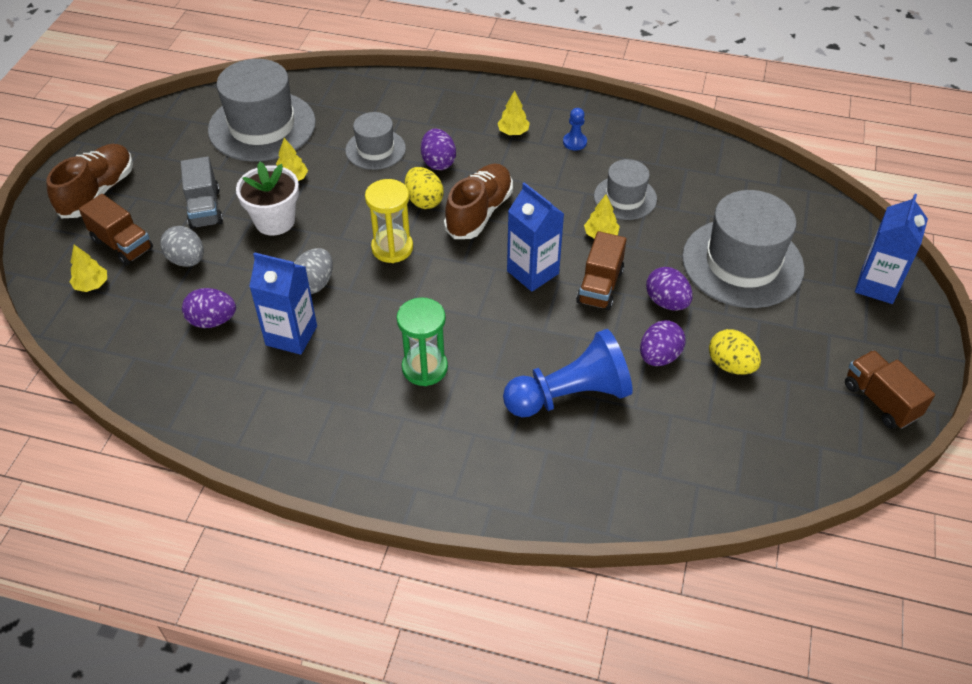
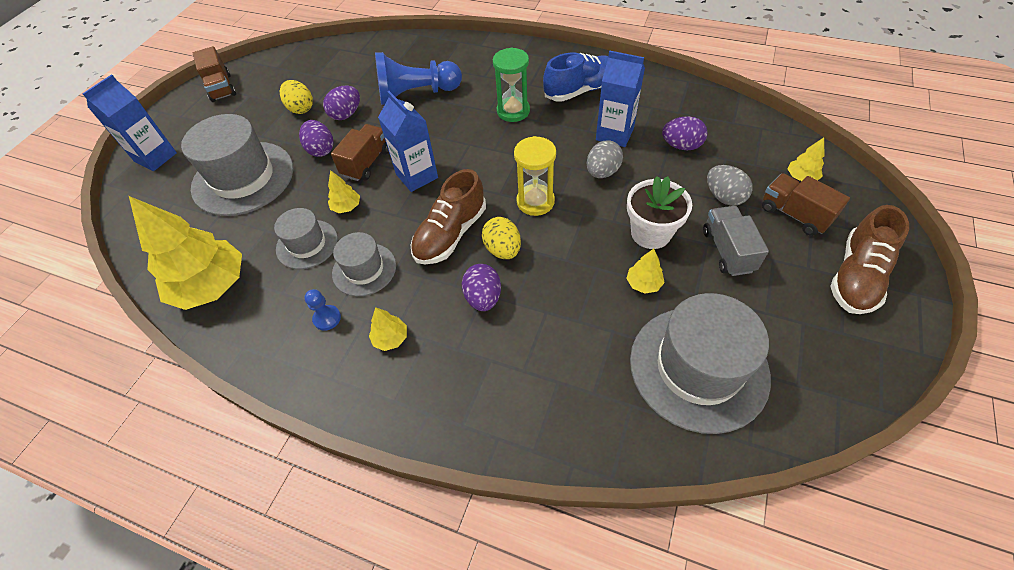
camera: 170 degrees left, 5 degrees up
(326, 407) = (582, 90): none -> blue shoe
(375, 149) = (553, 320): grey hat -> grey hat (364, 269)
(697, 160) = (212, 286): none -> yellow tree

